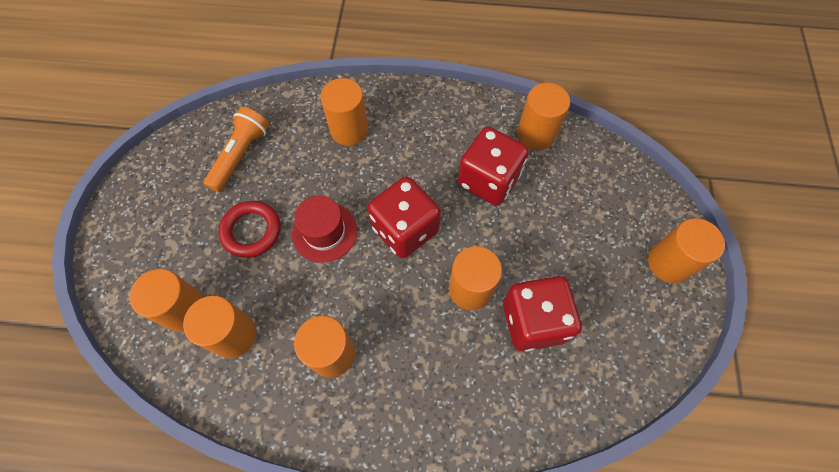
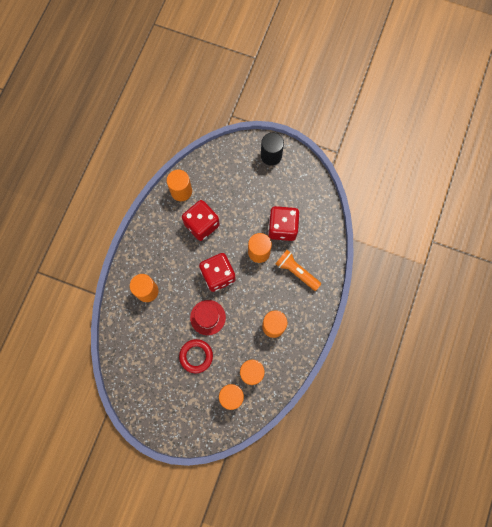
camera: 75 degrees left, 10 degrees up
(240, 155) = (145, 356): orange flashlight -> orange flashlight (296, 272)
(669, 263) = (271, 155): orange cylinder -> black cylinder

